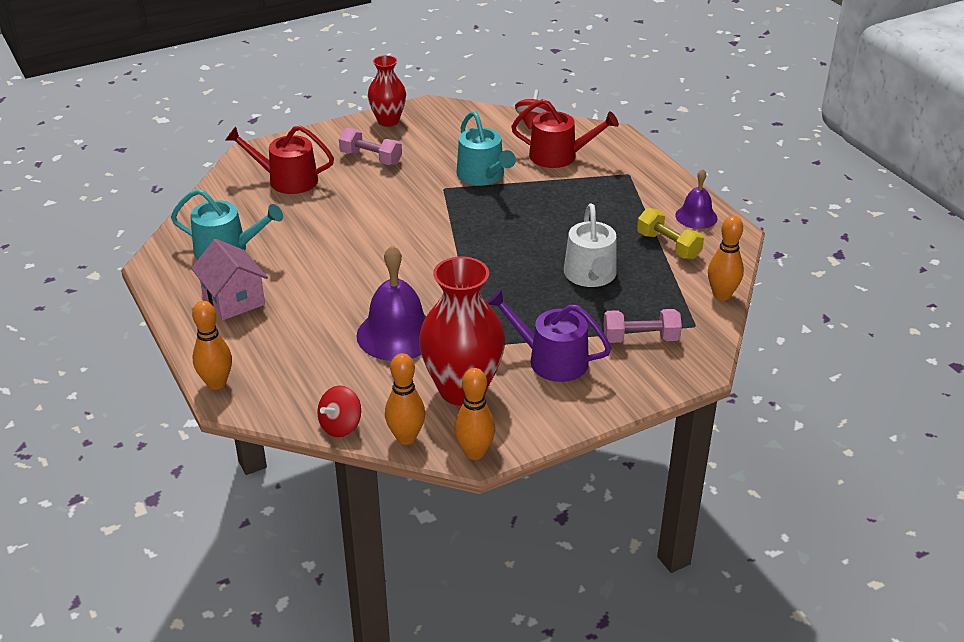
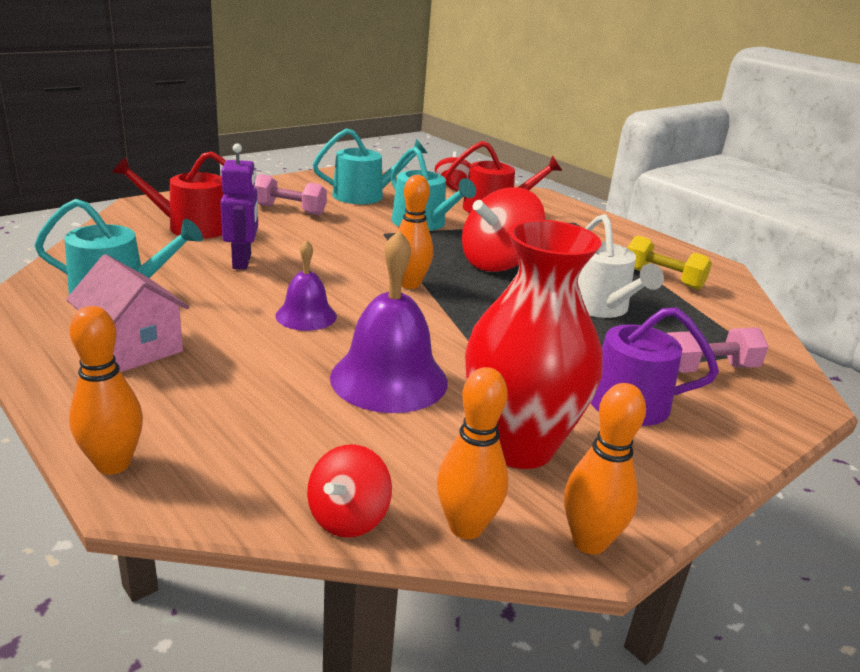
camera: 15 degrees left, 10 degrees down
(320, 220) = (242, 262): none -> purple robot
(388, 121) = (298, 183): red vase -> none
(444, 138) = (365, 195): none -> turquoise watering can
(528, 226) = (498, 263): none -> red spinning top
(696, 216) = (670, 254): purple bell -> purple bell (306, 316)
(722, 295) = (759, 321): orange bowling pin -> orange bowling pin (409, 284)

